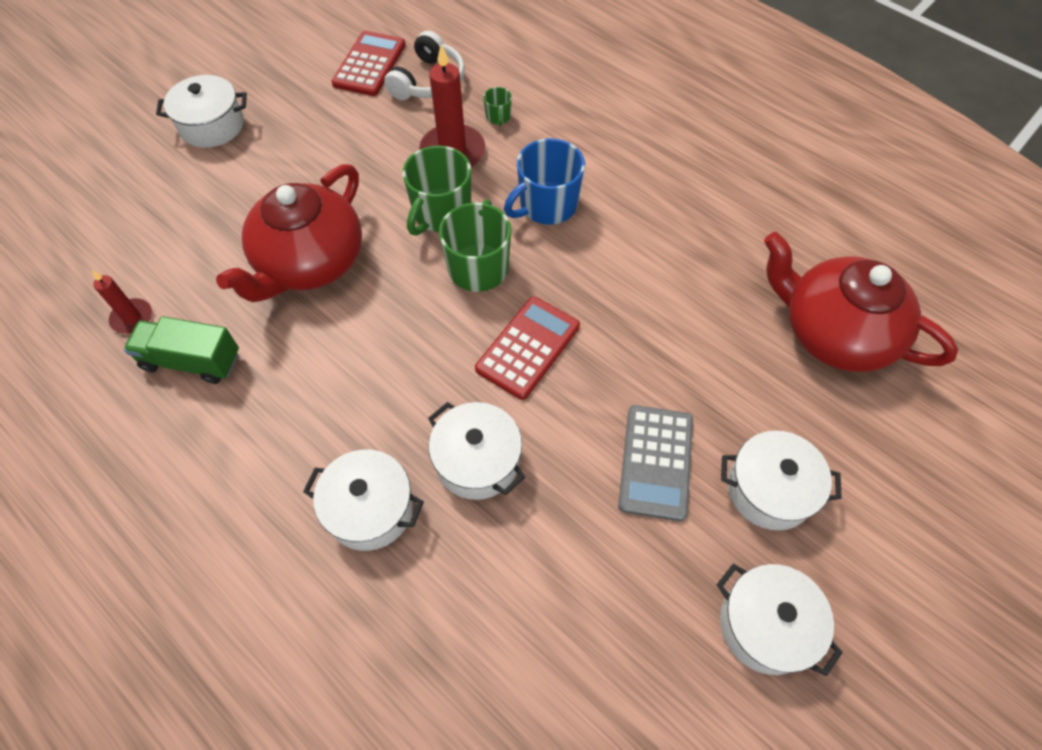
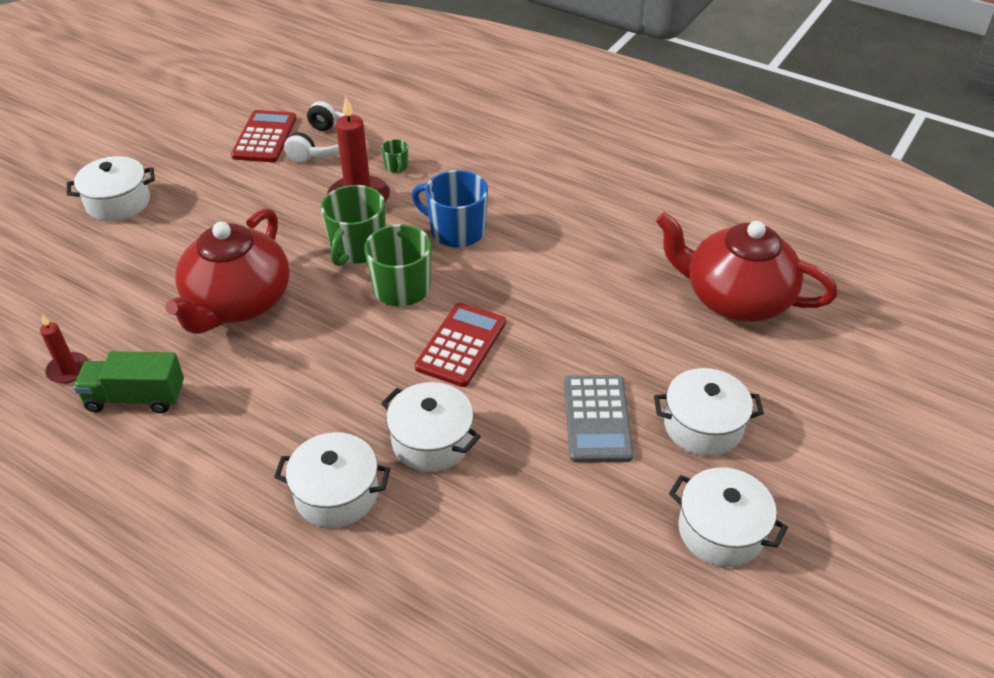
camera: 10 degrees left, 15 degrees down
(547, 205) = (456, 231): blue mug -> blue mug turned 75 degrees clockwise

